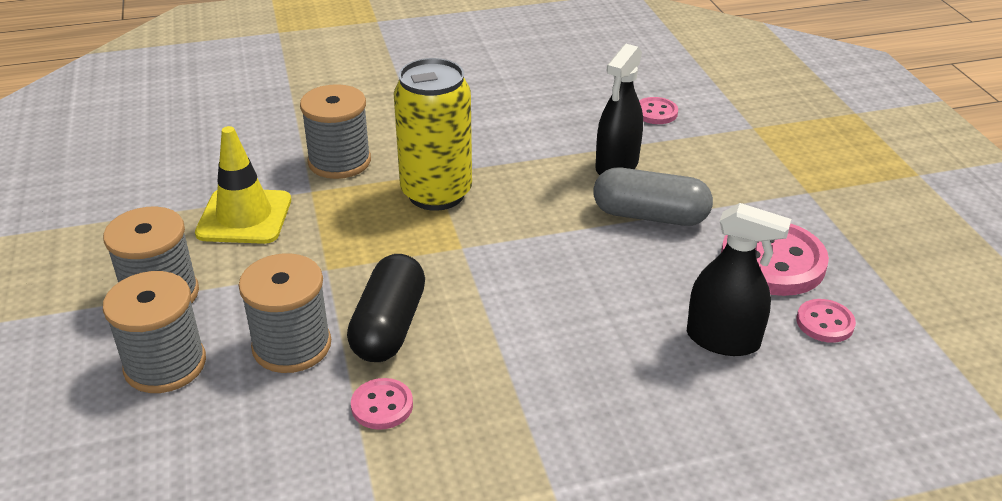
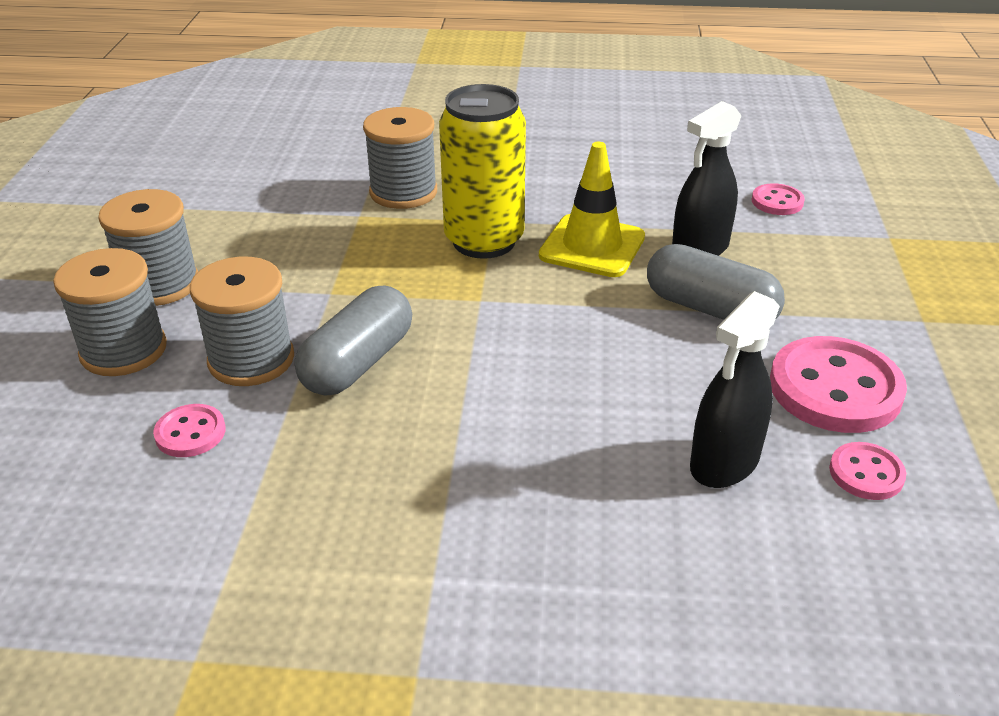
camera: 20 degrees right, 0 degrees up
(244, 217) = (280, 227): yellow traffic cone -> yellow traffic cone (592, 246)
(382, 406) = (304, 441): pink button -> pink button (190, 433)
(389, 326) = (358, 363): black capsule -> grey capsule
(722, 339) = (724, 462): black spray bottle -> black spray bottle turned 90 degrees clockwise

